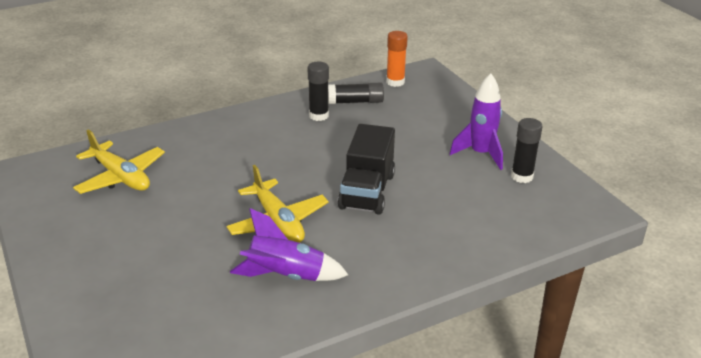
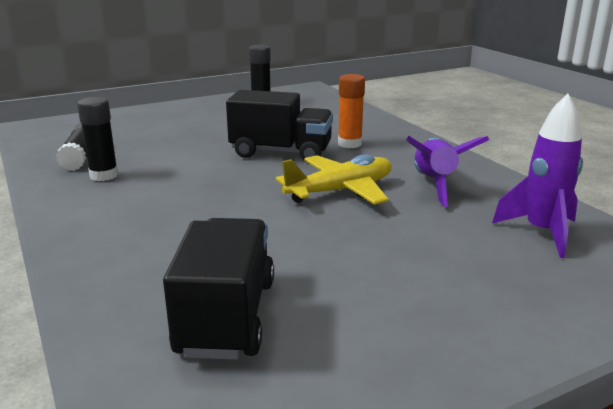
camera: 90 degrees left, 10 degrees down
(120, 177) = (226, 316): yellow plane -> black truck
(395, 82) = (46, 139): orange glue stick -> orange glue stick (349, 144)
(480, 154) = (221, 113): purple rocket -> purple rocket (541, 233)

